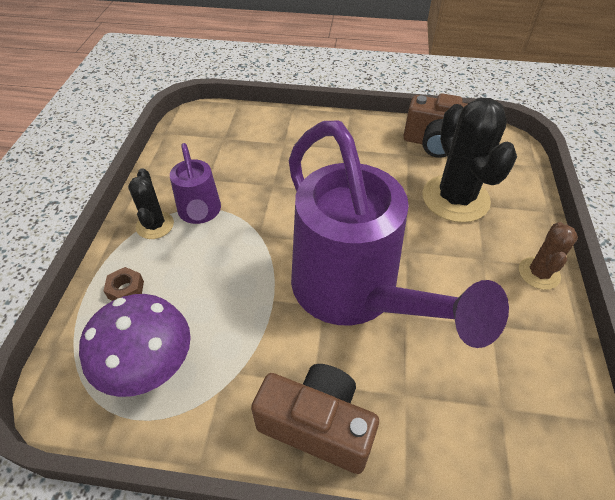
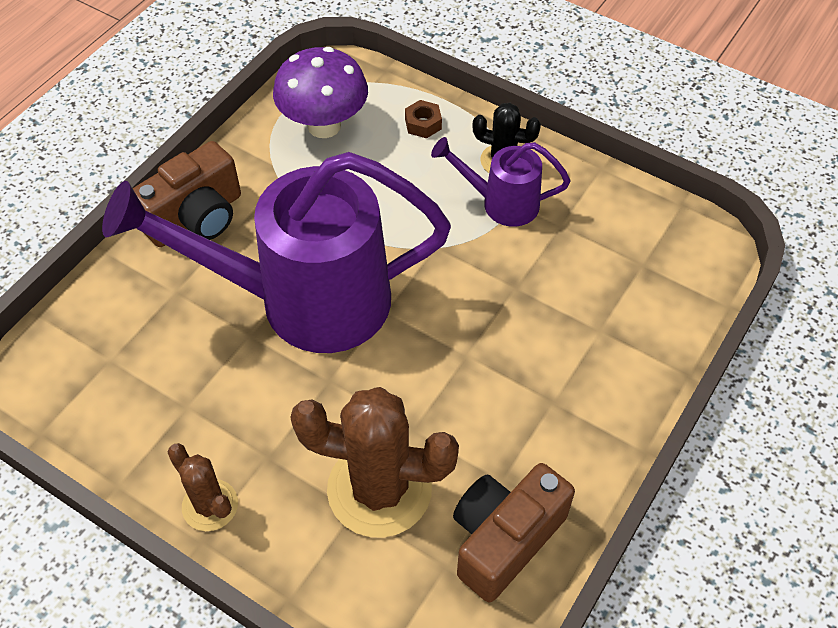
camera: 115 degrees right, 5 degrees up
(455, 198) = (379, 489): black cactus -> brown cactus

